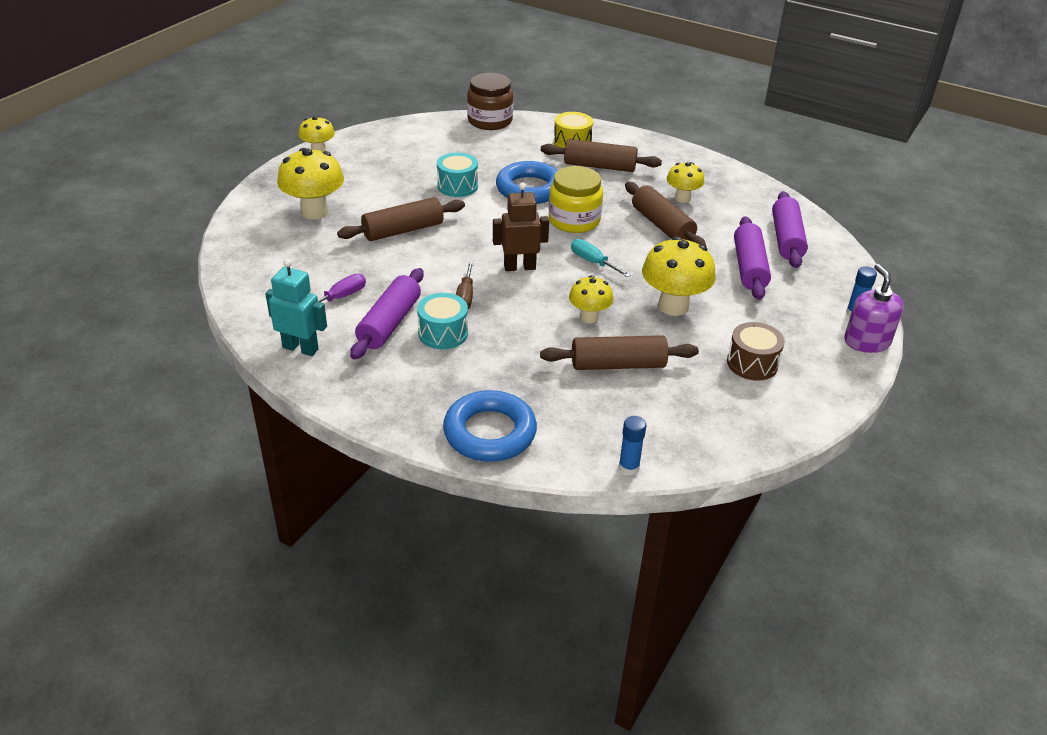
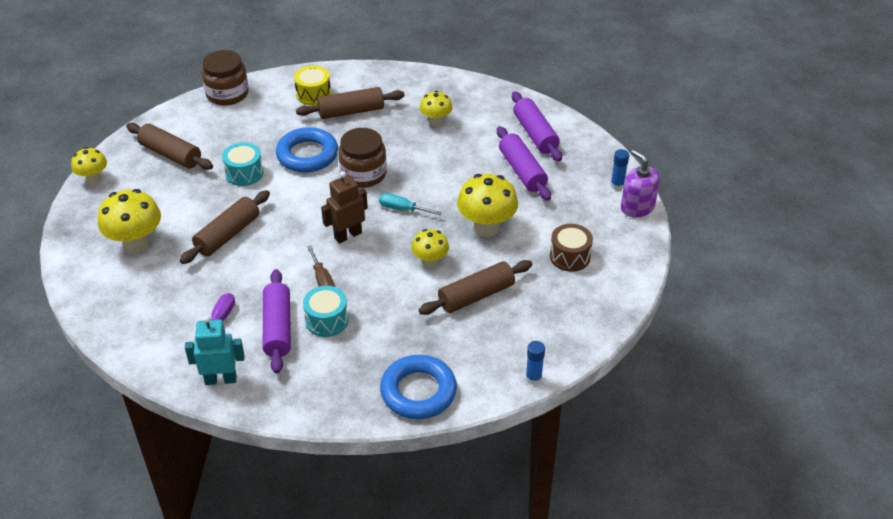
camera: 25 degrees left, 5 degrees up
(574, 220) = (363, 174): yellow jar -> brown jar
(662, 226) = (435, 154): brown rolling pin -> brown rolling pin (170, 154)

